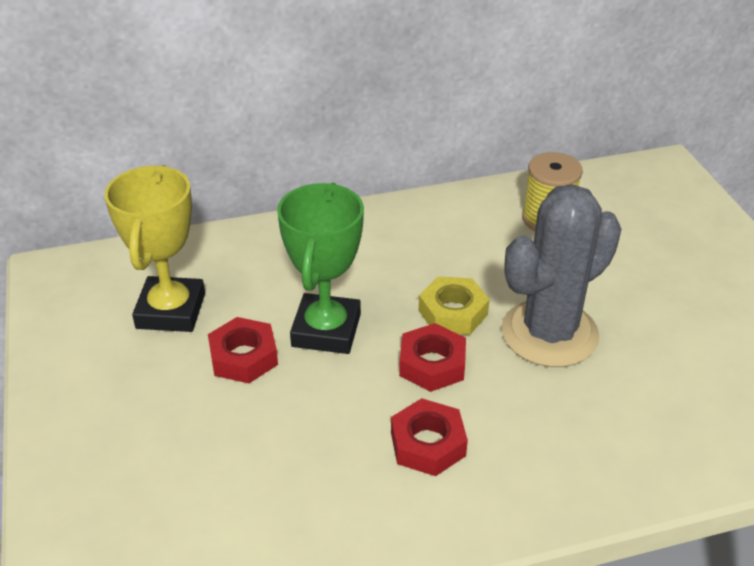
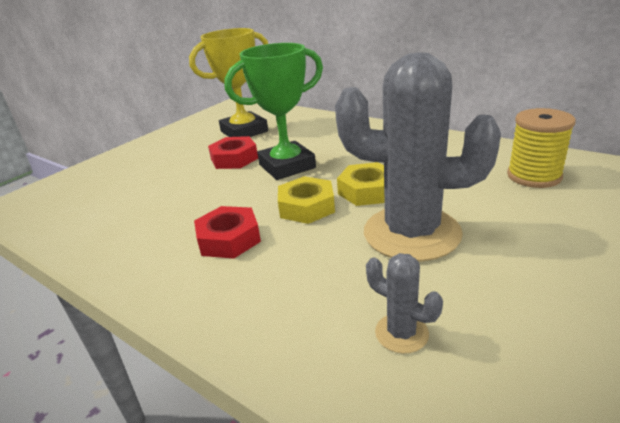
camera: 55 degrees right, 10 degrees down
(432, 364) = (306, 207): red nut -> yellow nut
(656, 415) = (401, 333): none -> grey cactus

